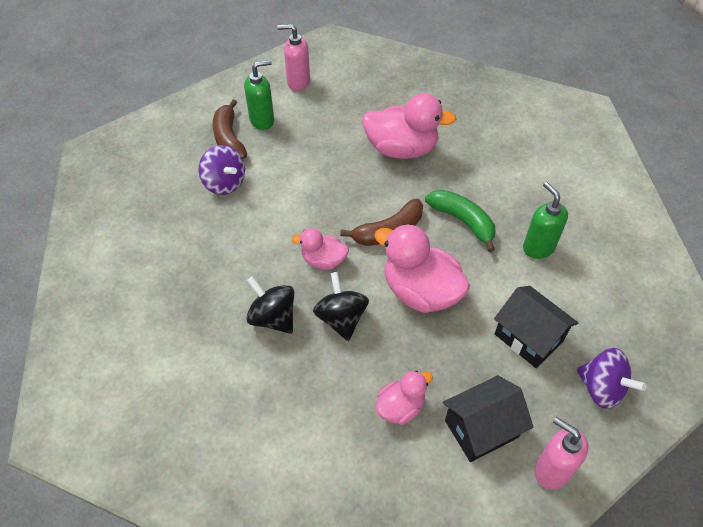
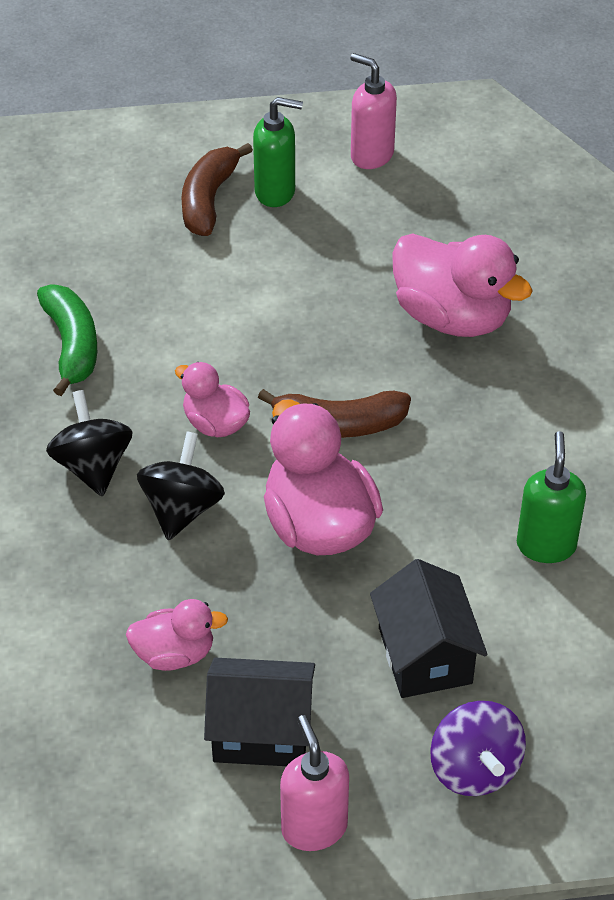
camera: 30 degrees right, 5 degrees down
(224, 183) = (157, 261): purple spinning top -> none
(463, 221) = (461, 459): green banana -> green banana (72, 346)

